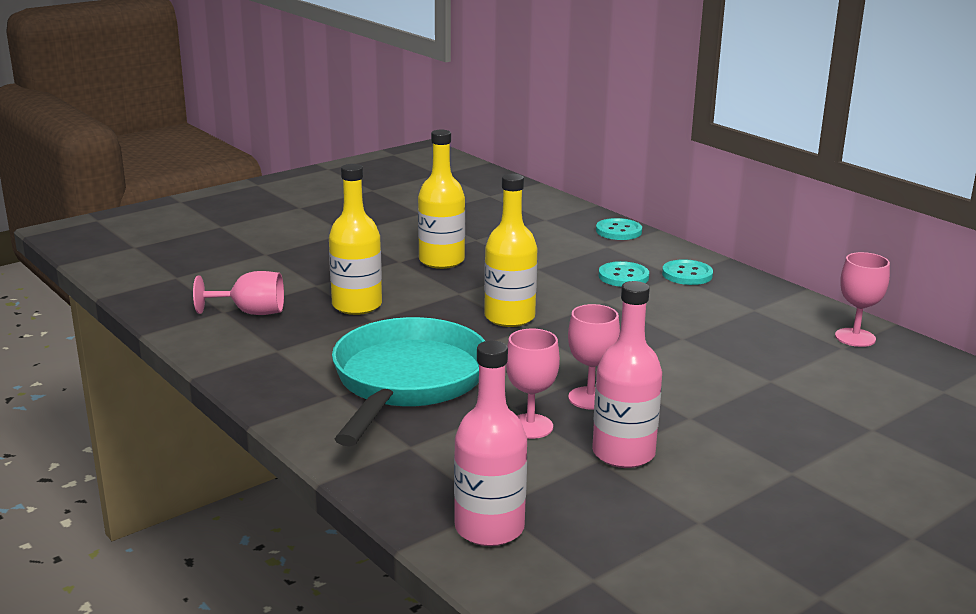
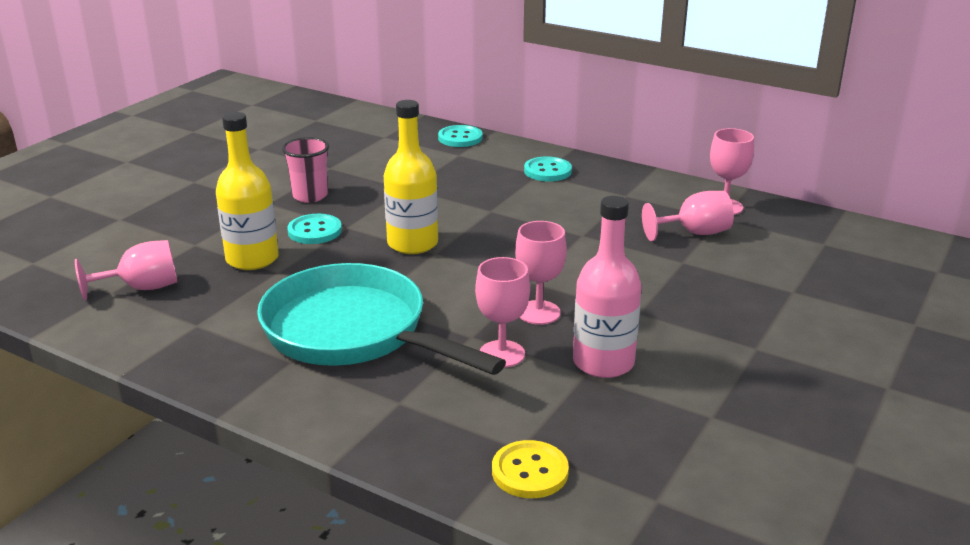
camera: 20 degrees left, 5 degrees up
(407, 382) = (354, 332): turquoise pan -> turquoise pan turned 45 degrees counterclockwise
(441, 261) = (310, 196): yellow bottle -> pink cup
(489, 528) = (530, 472): pink bottle -> yellow button
(623, 276) = (492, 183): turquoise button -> turquoise button (315, 231)
(803, 356) = (694, 233): none -> pink goblet

